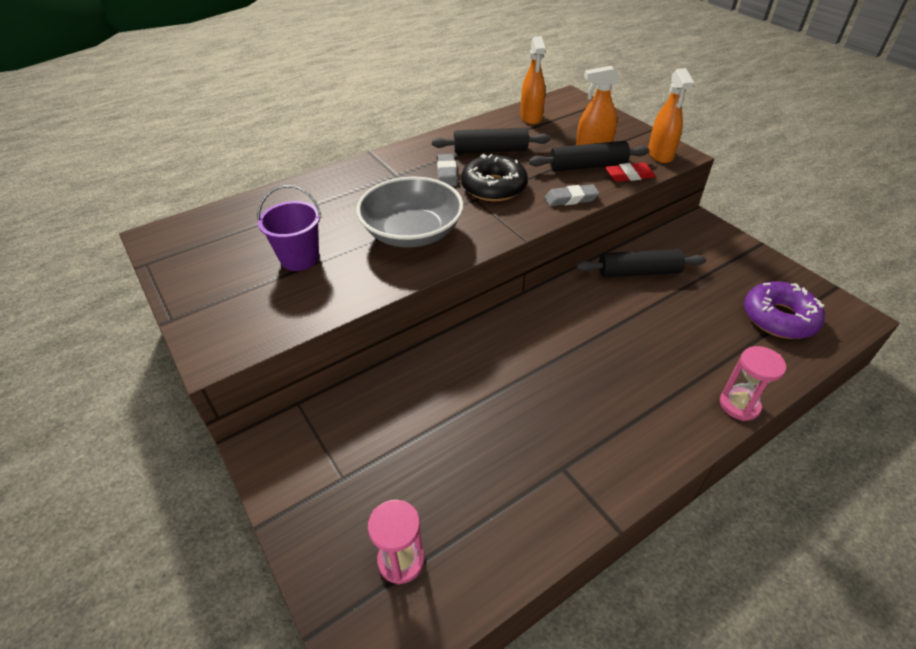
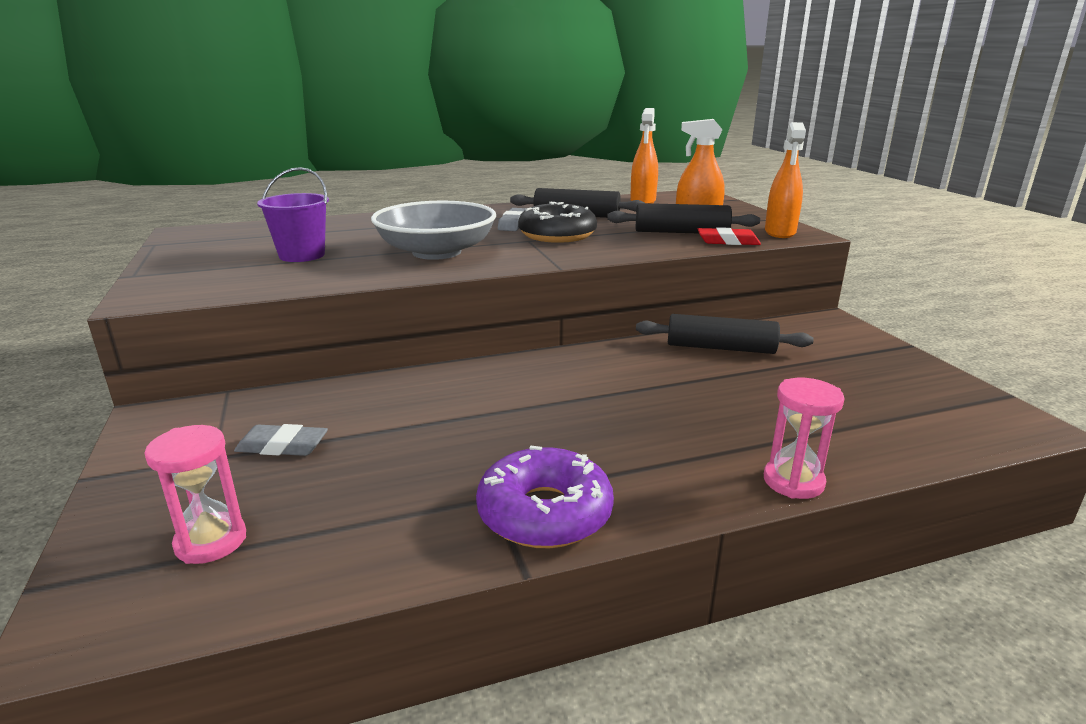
camera: 15 degrees right, 20 degrees down
(571, 199) = (641, 249): grey eraser -> grey eraser (282, 446)
(779, 318) = (902, 410): purple donut -> purple donut (544, 513)

